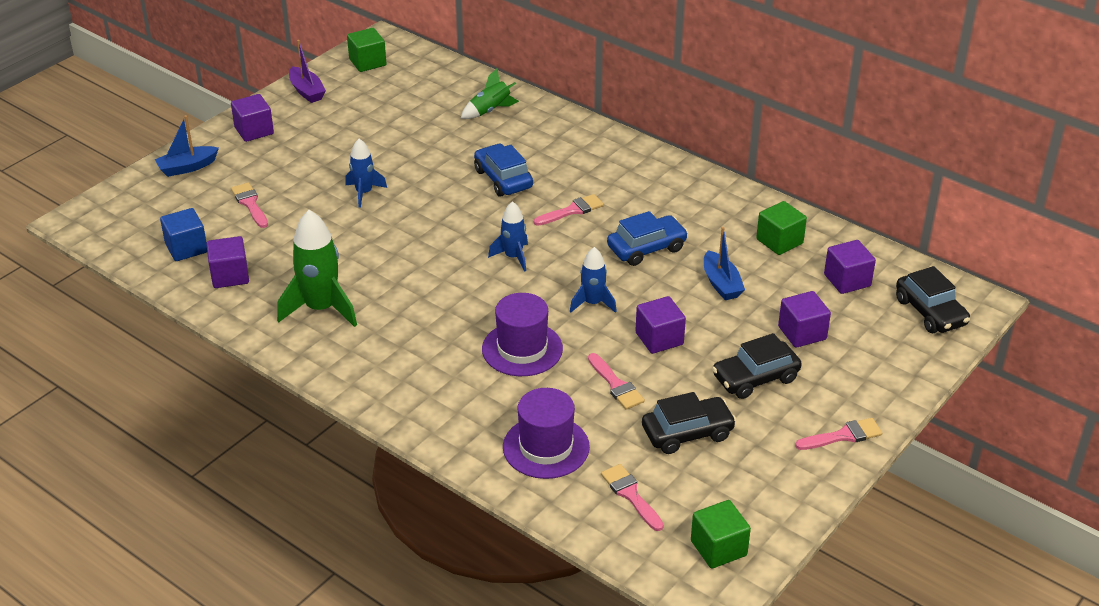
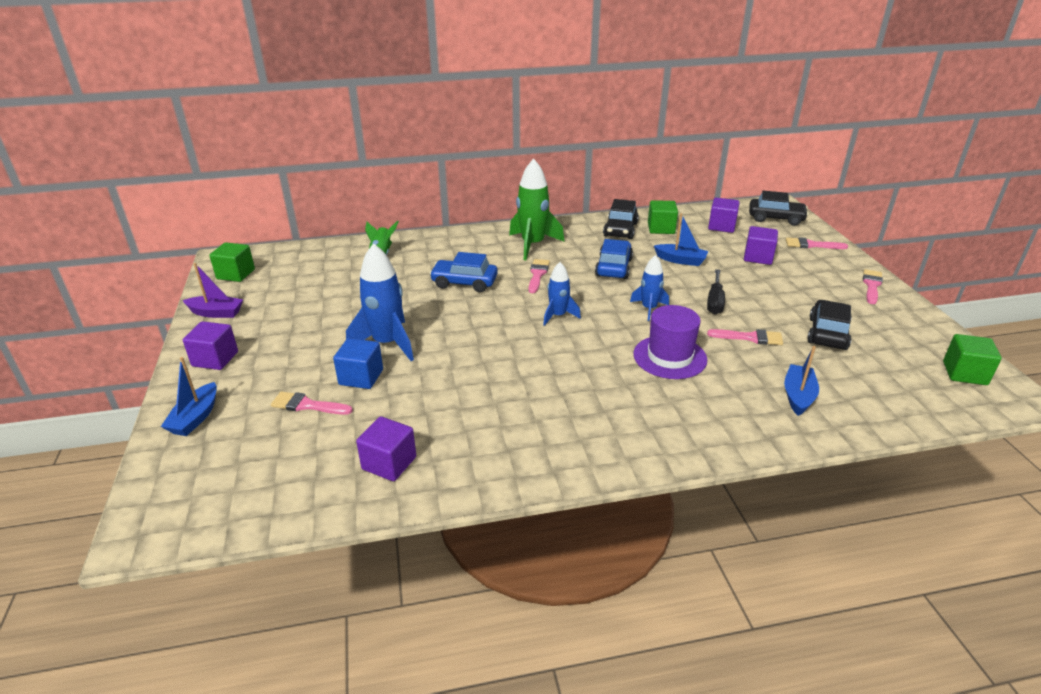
camera: 50 degrees left, 5 degrees down
(186, 248) = (309, 472): blue cube -> blue cube (361, 377)
(321, 309) = (505, 430): green rocket -> green rocket (533, 245)
(364, 193) = (387, 343): blue rocket -> blue rocket, size x1.71
(546, 447) = (798, 396): purple hat -> blue boat
(630, 495) = (882, 383): pink brush -> pink brush (811, 245)
(659, 339) = (715, 302): purple cube -> black screwdriver
(755, 378) = (789, 288): black car -> black car (620, 229)

